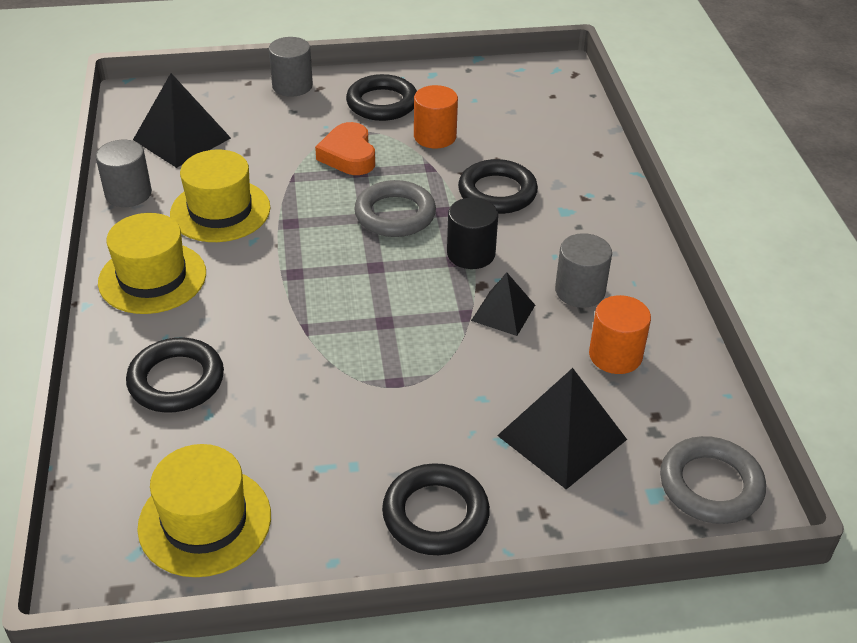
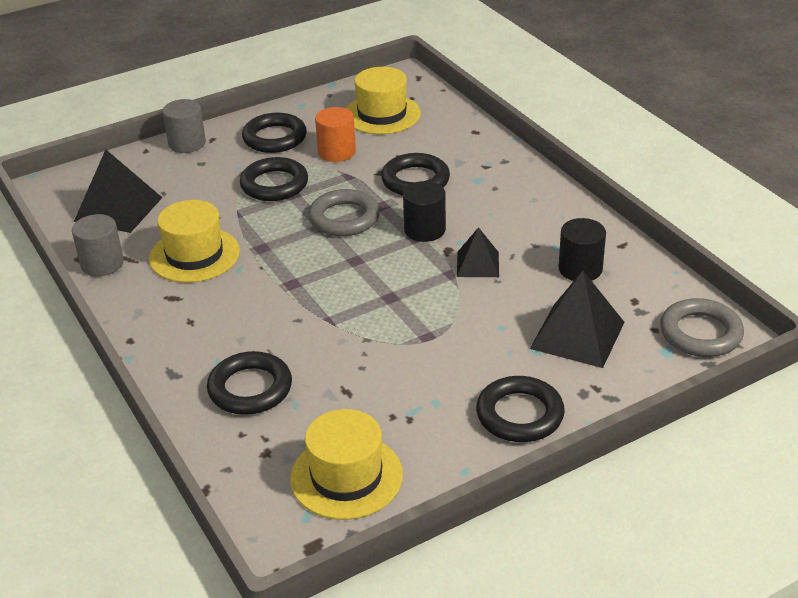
camera: 20 degrees left, 5 degrees down
(152, 278) = (173, 321): yellow hat -> yellow hat (382, 114)
(348, 155) = (274, 184): orange heart -> black ring
(580, 291) = (525, 233): grey cylinder -> none
(615, 355) = (580, 269): orange cylinder -> black cylinder

